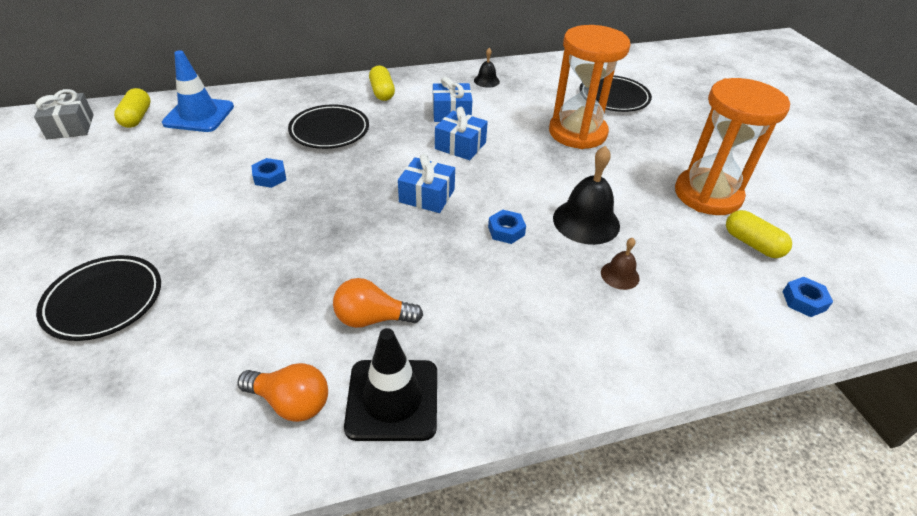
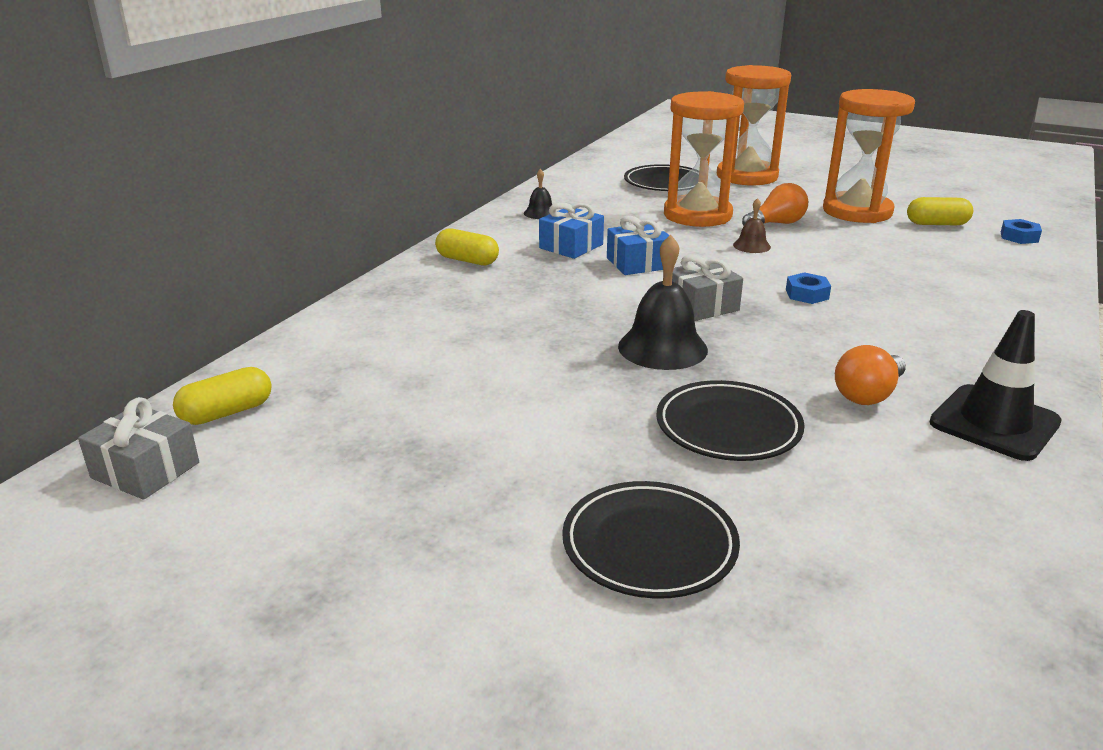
camera: 45 degrees left, 15 degrees down
(137, 117) = (227, 413): yellow capsule -> yellow capsule turned 75 degrees counterclockwise
(199, 115) = (309, 370): blue traffic cone -> none
(270, 177) = (537, 369): blue nut -> none
(291, 402) = (954, 474): orange light bulb -> orange light bulb (776, 224)
(329, 131) = (497, 309): black plate -> black plate (728, 427)
(427, 196) = (701, 306): blue gift -> grey gift
(586, 221) = (835, 261): black bell -> black bell (662, 348)
(620, 275) = (923, 277): brown bell -> brown bell (751, 246)
(690, 121) = (747, 176): none -> orange hourglass

